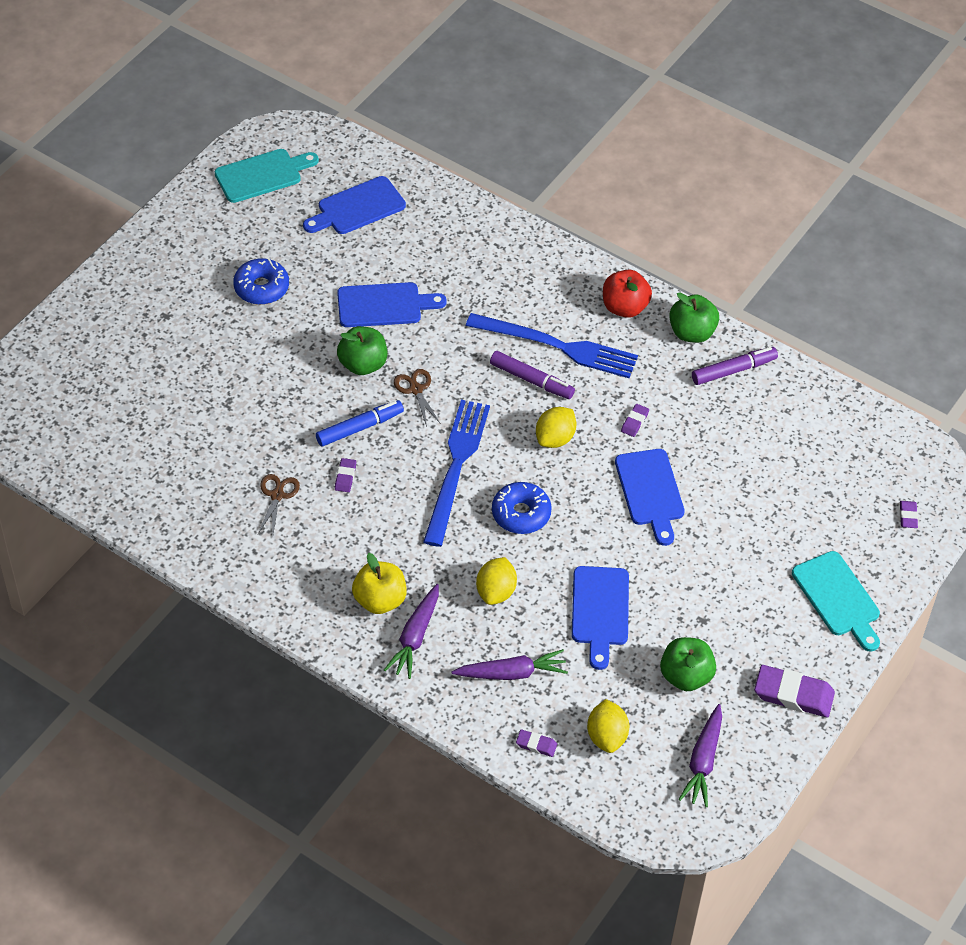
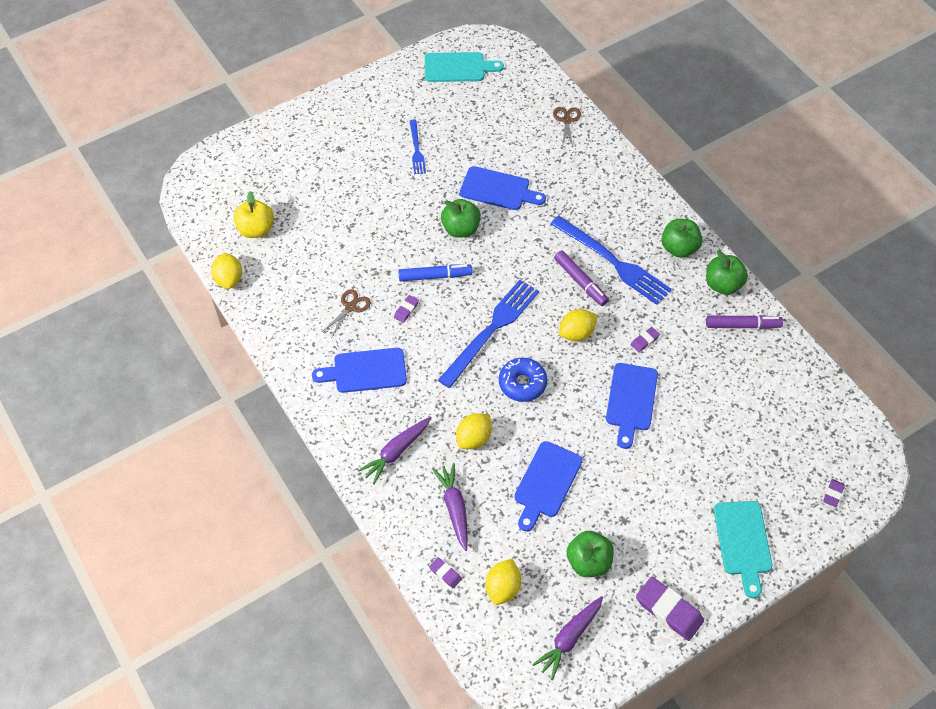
camera: 25 degrees right, 5 degrees up
(110, 511) = (229, 279): none -> yellow lemon
(261, 288) = (416, 149): blue donut -> blue fork
(357, 207) = (514, 111): blue cutting board -> blue cutting board (365, 371)
(380, 600) = (384, 414): yellow apple -> yellow apple (256, 229)
(416, 389) = (490, 260): brown scissors -> brown scissors (567, 120)
(511, 673) = (454, 508): purple carrot -> purple carrot turned 120 degrees counterclockwise
(624, 307) = (679, 248): red apple -> green apple

